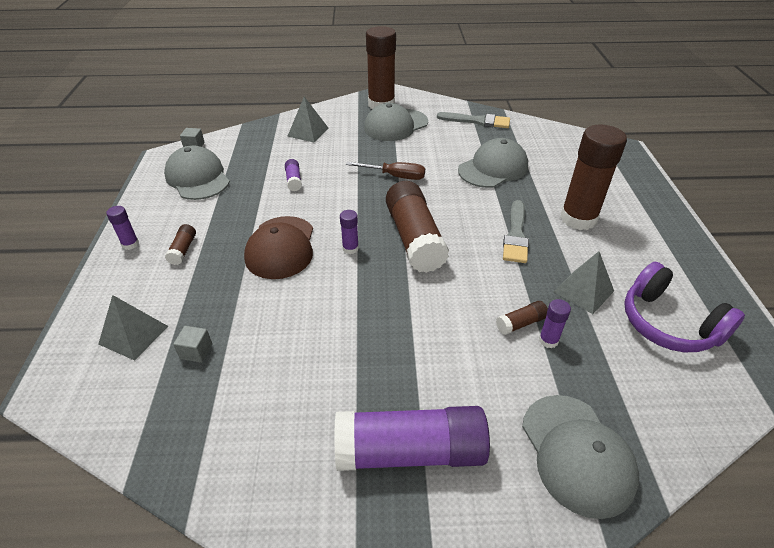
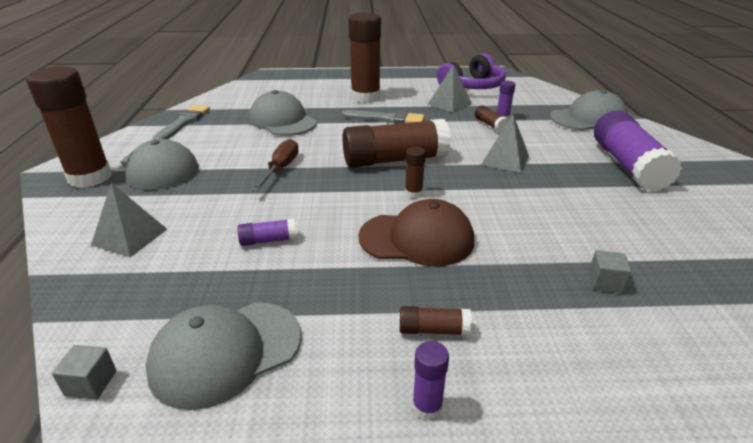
camera: 90 degrees left, 10 degrees down
(133, 335) = (612, 345): grey pyramid -> grey pyramid (505, 160)
(350, 248) = (413, 193): purple glue stick -> brown glue stick

